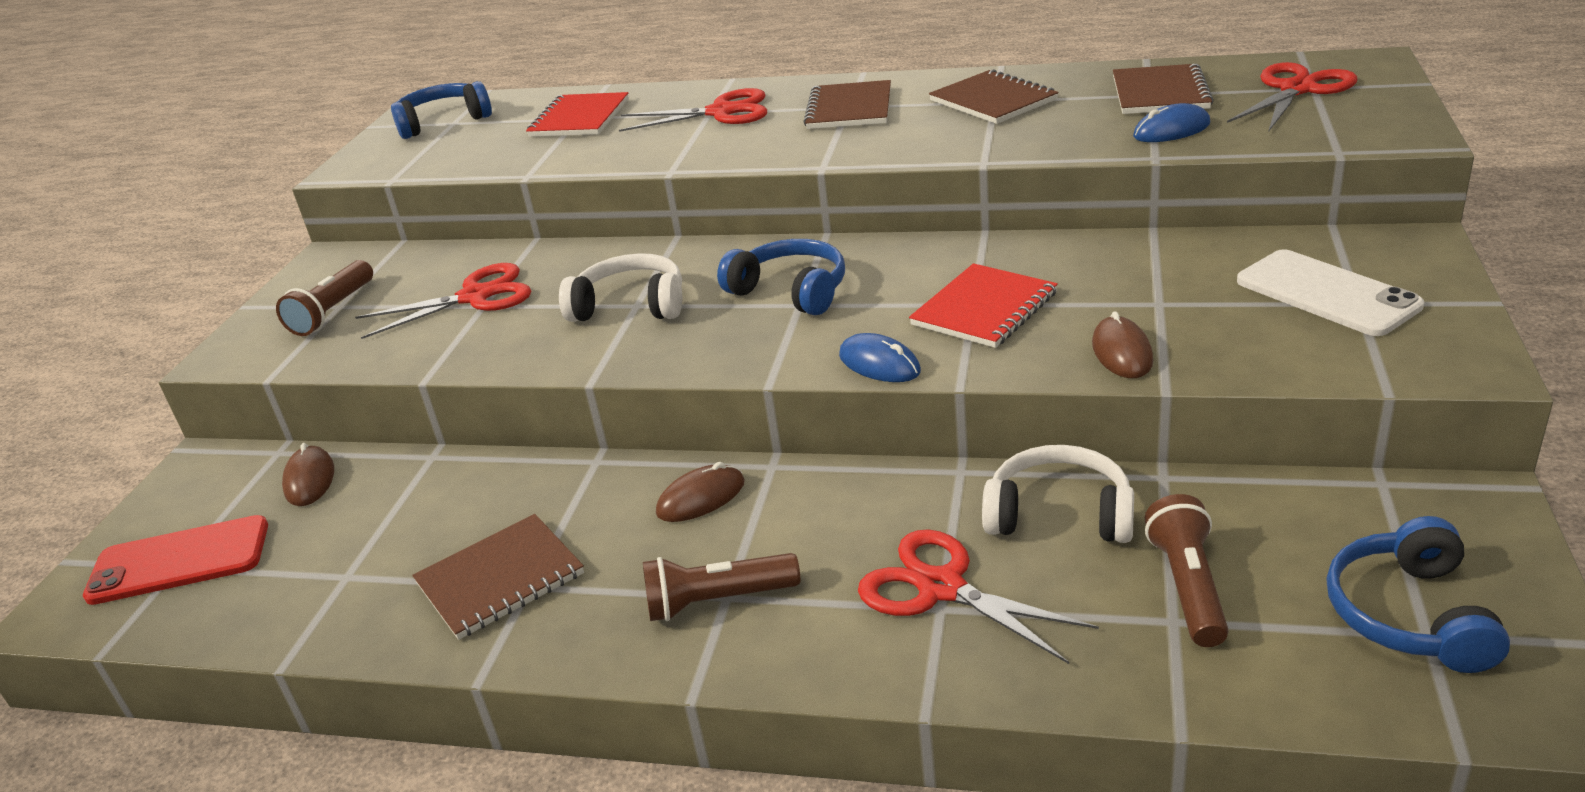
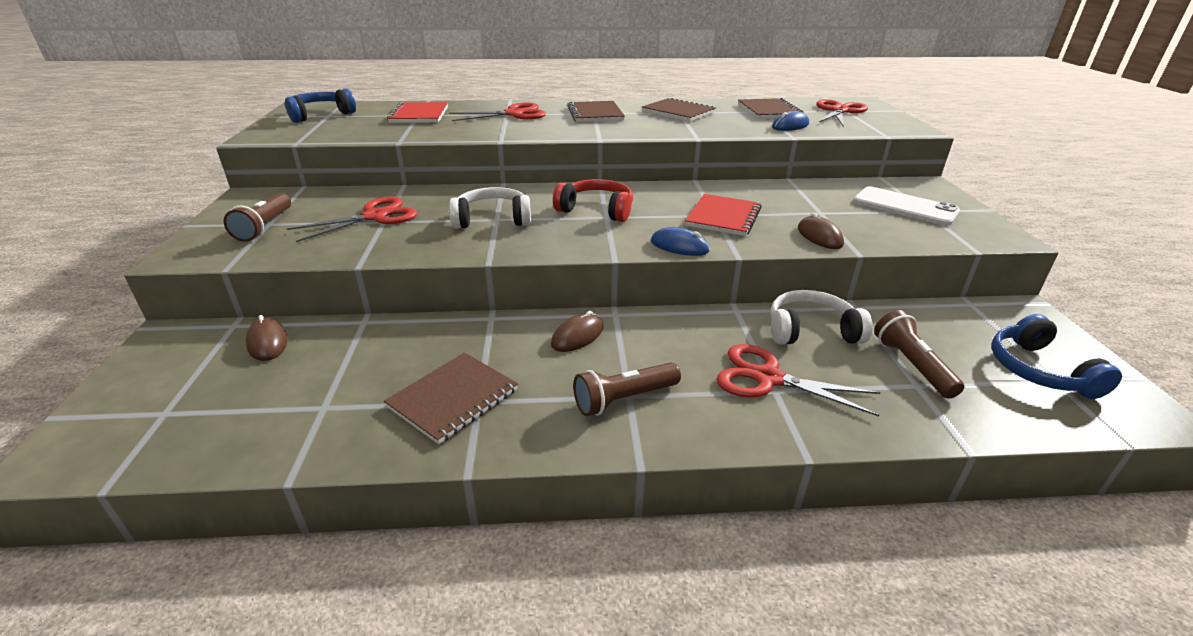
camera: 20 degrees left, 0 degrees up
(179, 561) = (165, 408): red phone -> none
(790, 291) = (596, 210): blue headphones -> red headphones

